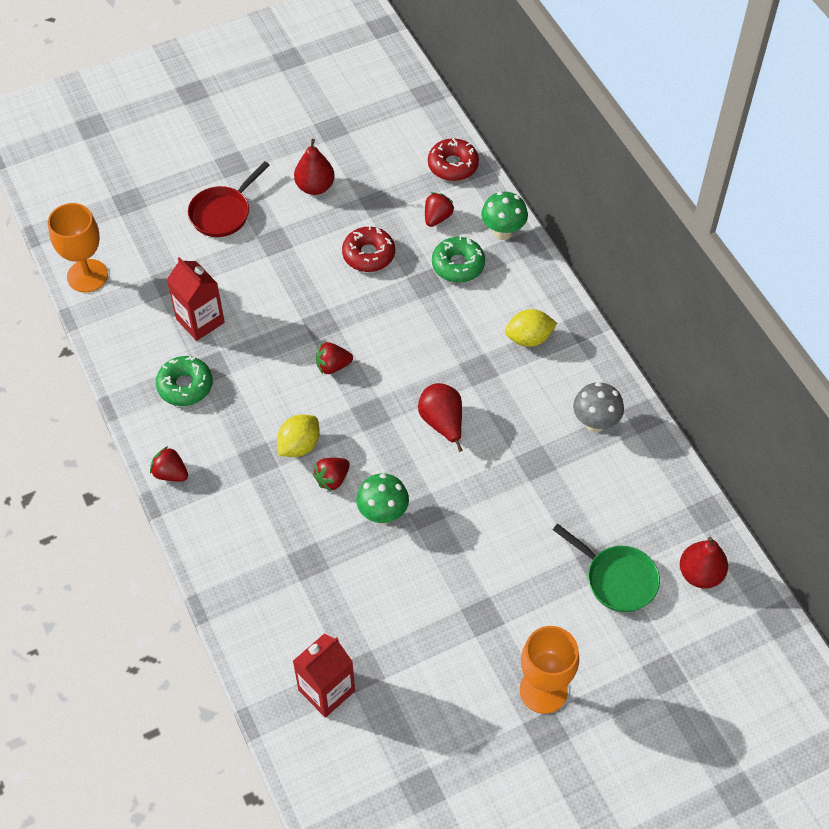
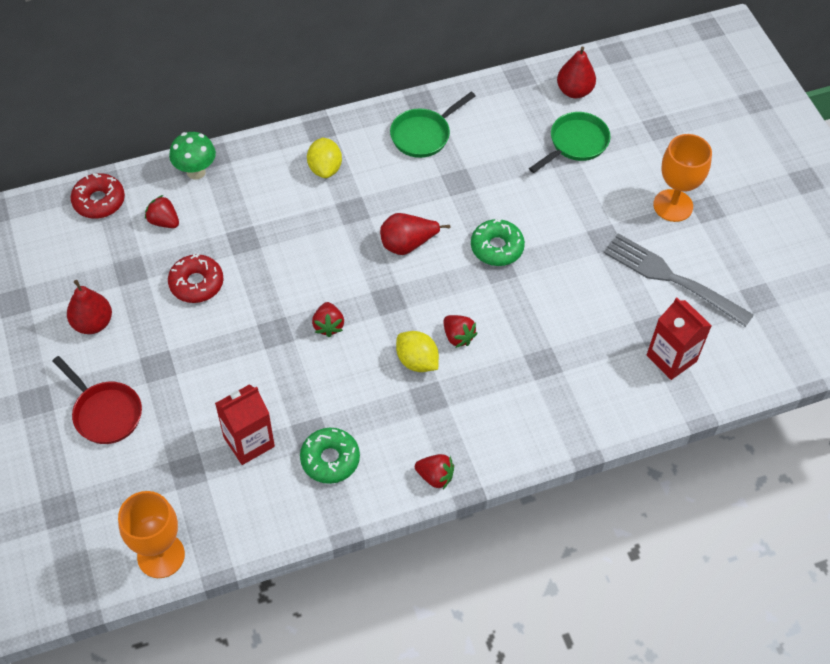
camera: 85 degrees left, 0 degrees up
(170, 473) = (435, 476): red strawberry -> red strawberry turned 105 degrees counterclockwise
(383, 514) = (499, 300): green mushroom -> none
(436, 689) = (671, 278): none -> grey fork
(458, 265) = (227, 211): green donut -> green donut (497, 247)
(595, 423) = (423, 135): grey mushroom -> green pan

